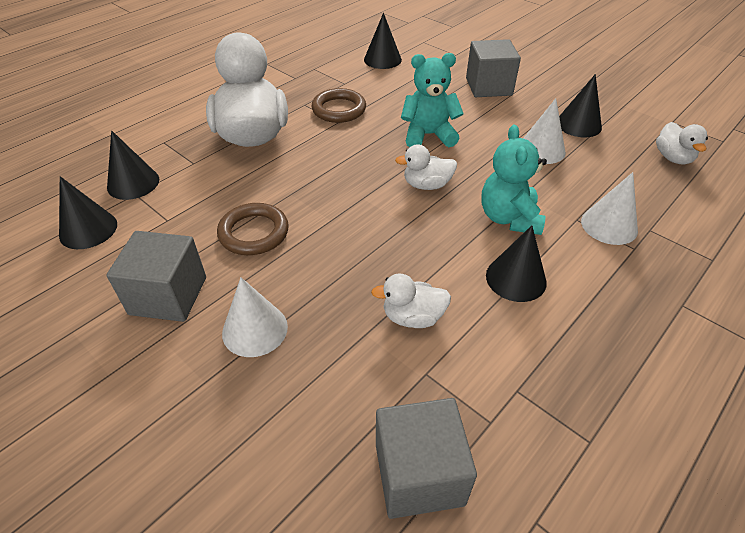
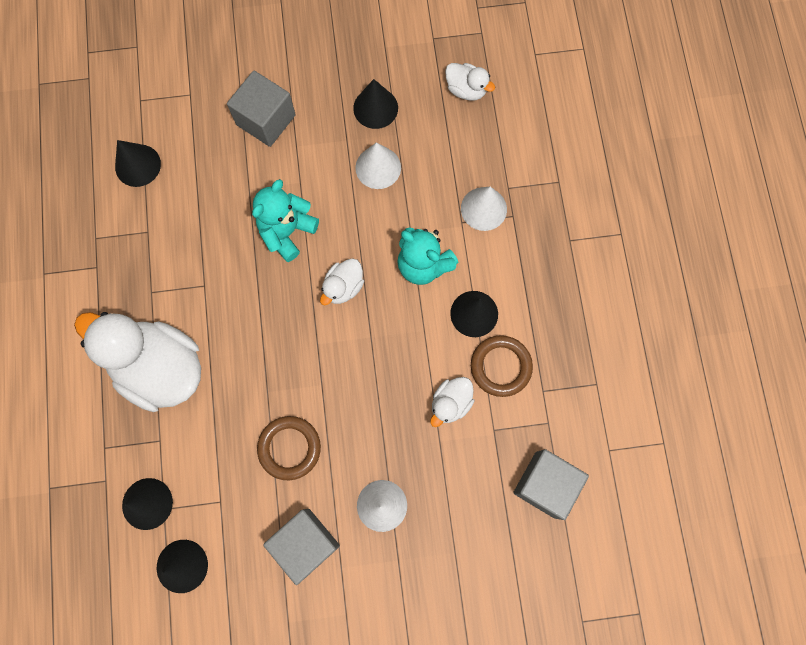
camera: 50 degrees left, 30 degrees up
(339, 109) = (186, 270): brown ring -> brown ring (500, 366)

